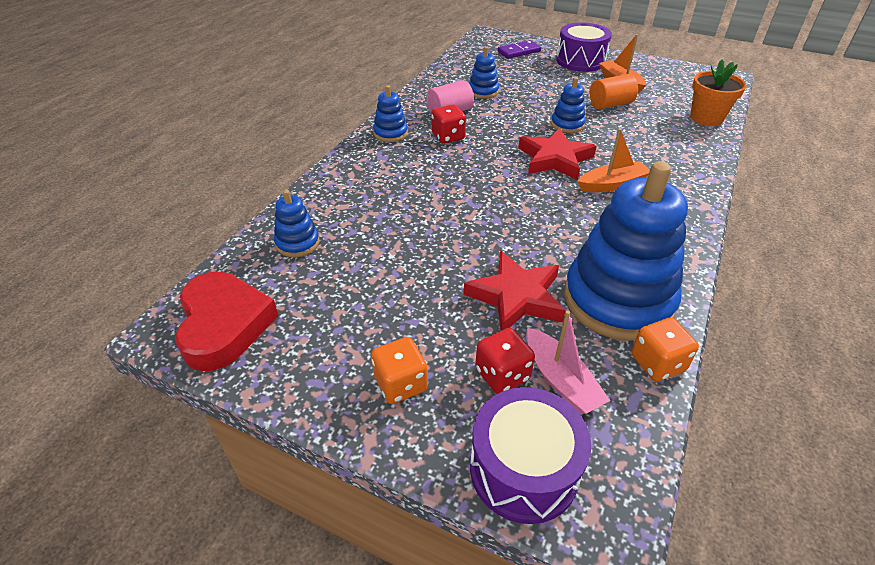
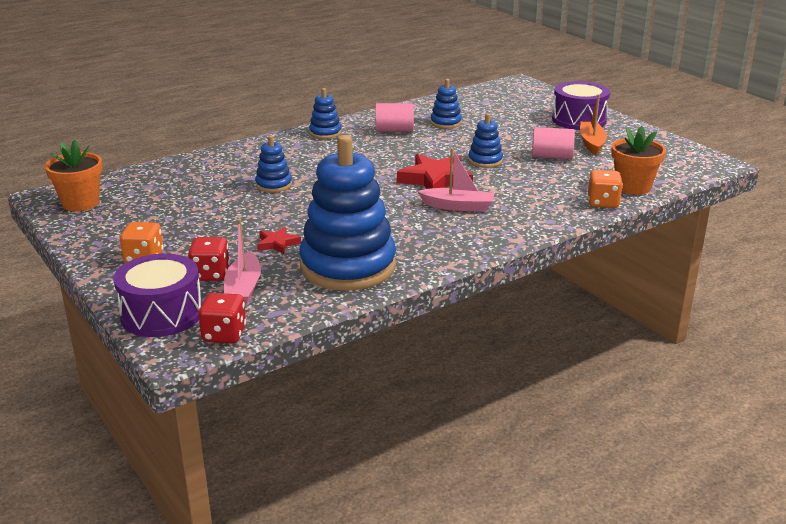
camera: 30 degrees right, 15 degrees down
(224, 325) = (80, 203): red heart -> orange flower pot
(297, 243) = (173, 177): blue stacking toy -> blue stacking toy (273, 185)
(448, 137) = (368, 145): red dice -> red dice (224, 334)
(516, 297) = (277, 243): red star -> red star, size x0.52
(519, 52) = (527, 101): purple domino -> none
(610, 104) = (551, 157): orange cylinder -> pink cylinder
(612, 184) = (458, 206): orange boat -> pink boat
(657, 363) = (322, 303): orange dice -> orange dice (603, 203)

